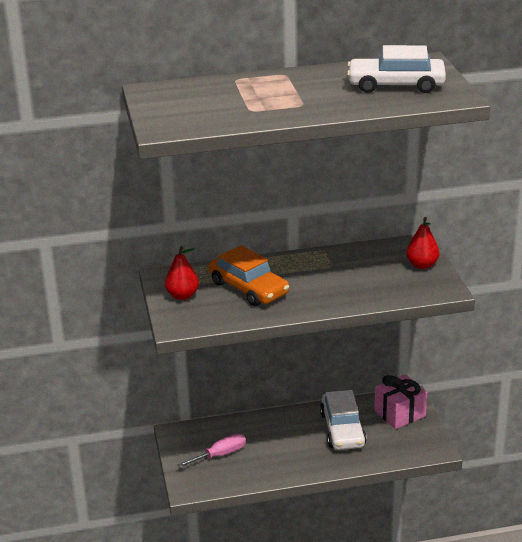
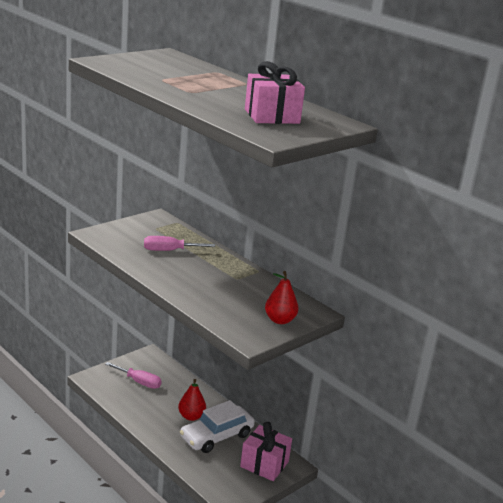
camera: 55 degrees right, 5 degrees down
(182, 295) = (137, 228): red pear -> red pear (191, 416)
(248, 288) = (169, 250): orange car -> pink screwdriver
(396, 85) = (272, 116): white car -> pink gift

